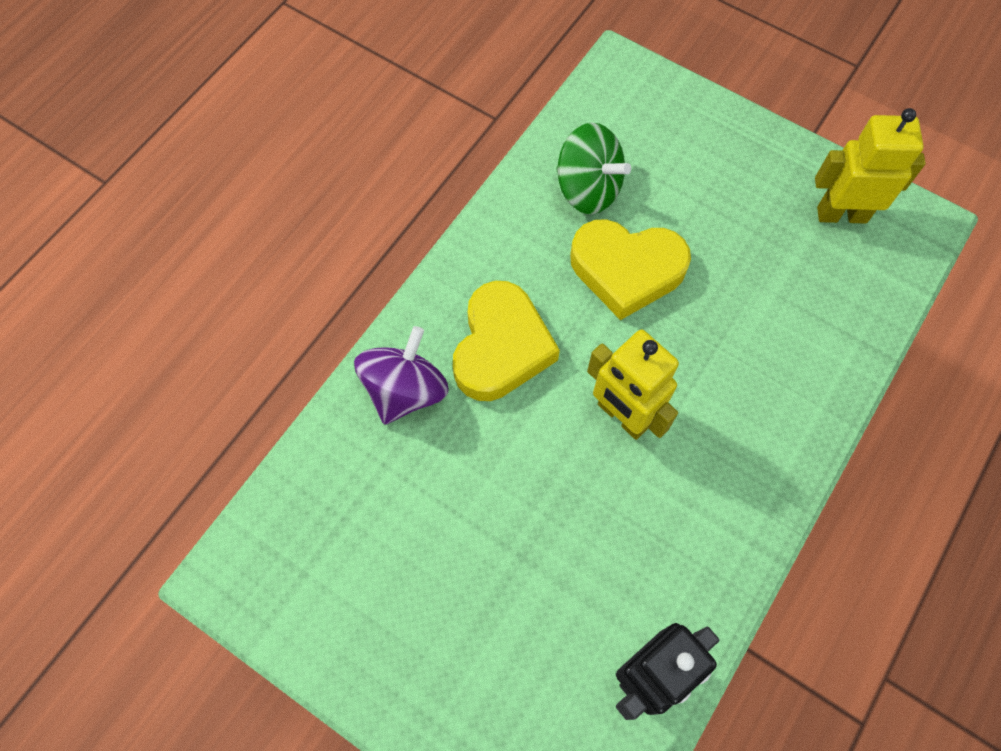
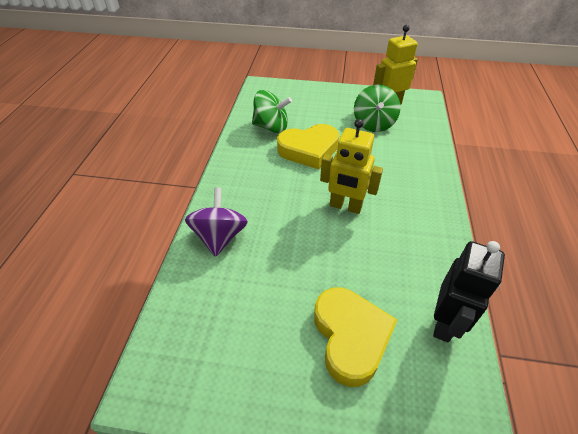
camera: 25 degrees left, 20 degrees down
(501, 347) = (264, 199): yellow heart -> yellow heart (350, 337)
(780, 253) = (373, 124): none -> green spinning top

